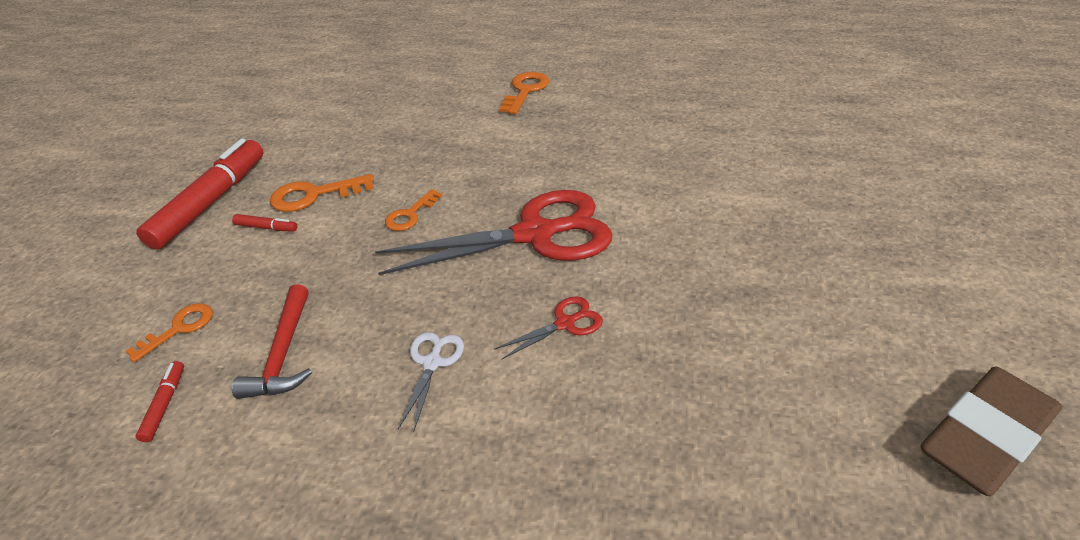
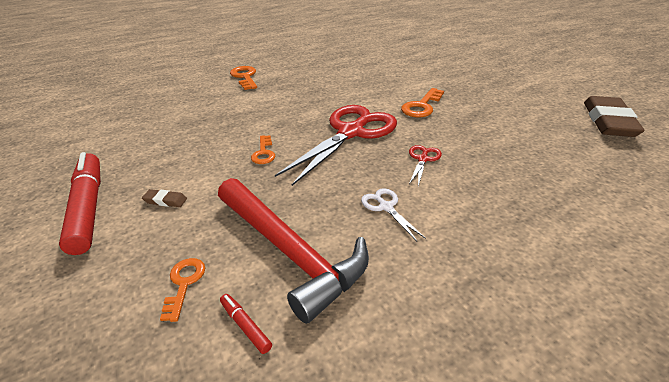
camera: 40 degrees left, 5 degrees down
(266, 227) = (165, 201): red marker -> brown eraser
(283, 353) = (289, 251): red hammer -> red hammer, size x1.80
(314, 195) = (176, 170): orange key -> orange key (422, 106)

